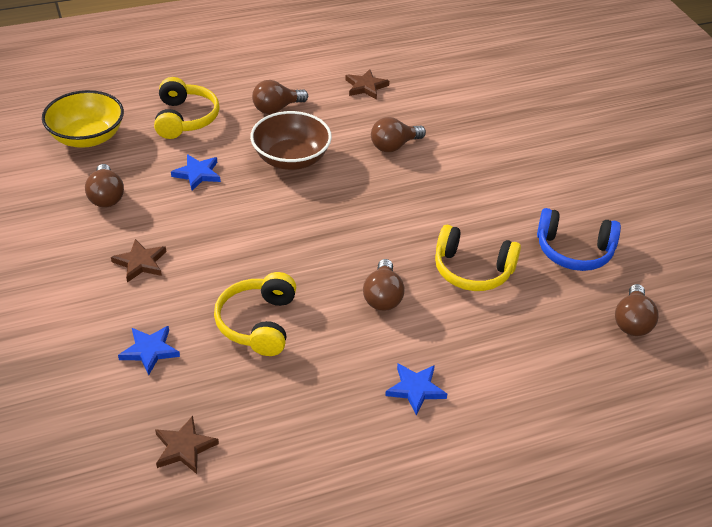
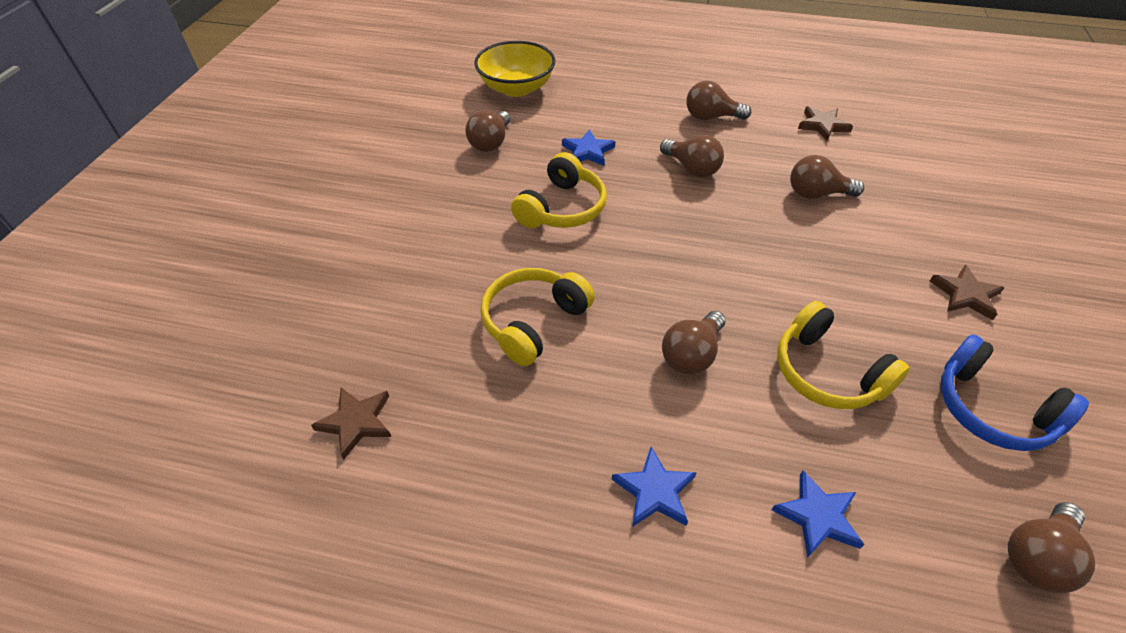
camera: 35 degrees right, 5 degrees up
(140, 263) = (471, 213): brown star -> brown star (965, 295)
(150, 351) = (409, 302): blue star -> blue star (817, 516)
(185, 118) = (614, 99): yellow headphones -> yellow headphones (562, 208)
(291, 159) = (691, 169): brown bowl -> brown light bulb

